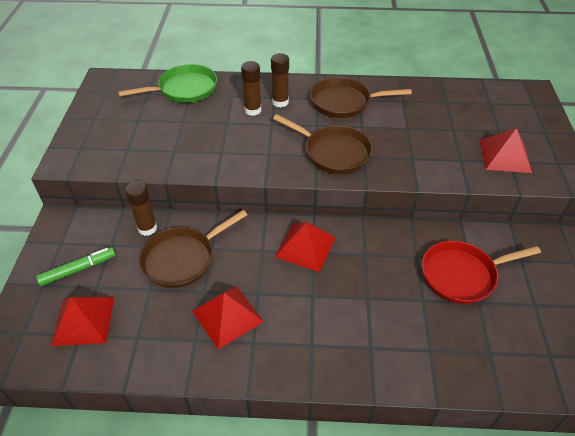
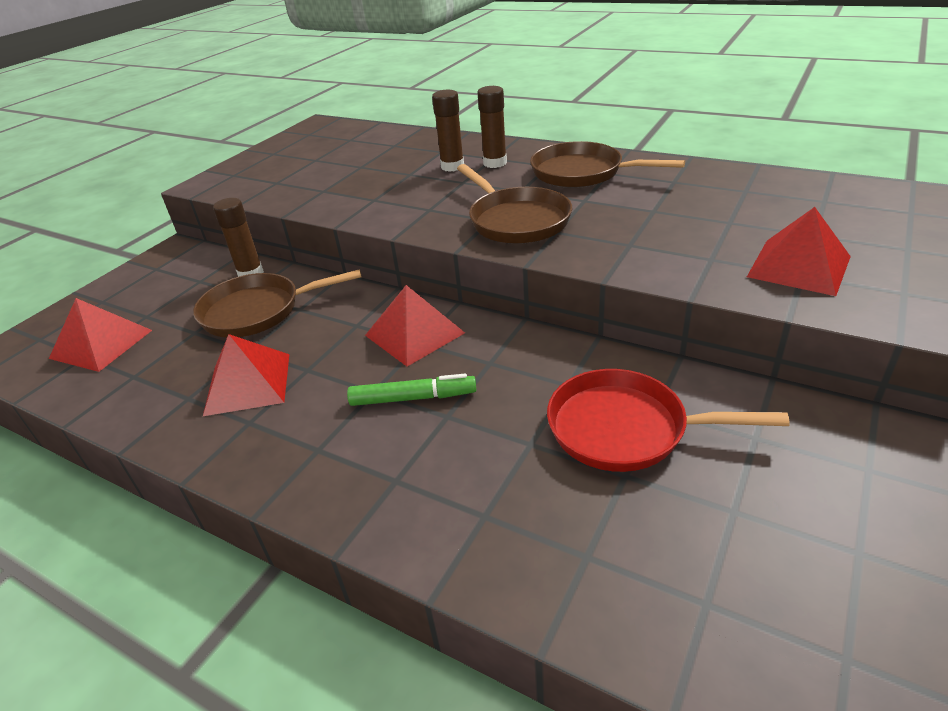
camera: 30 degrees right, 10 degrees down
(78, 270) = (145, 296): green marker -> green marker (412, 398)
(184, 89) = (392, 140): green pan -> none

